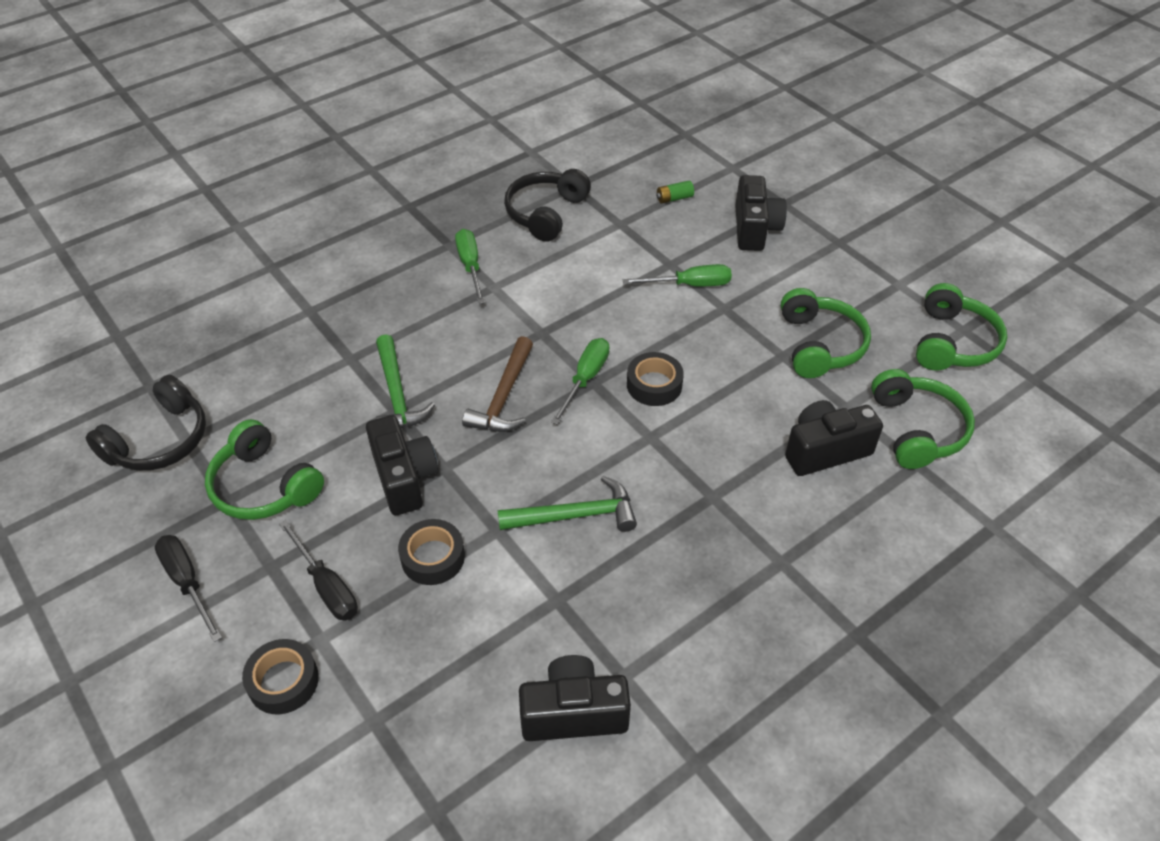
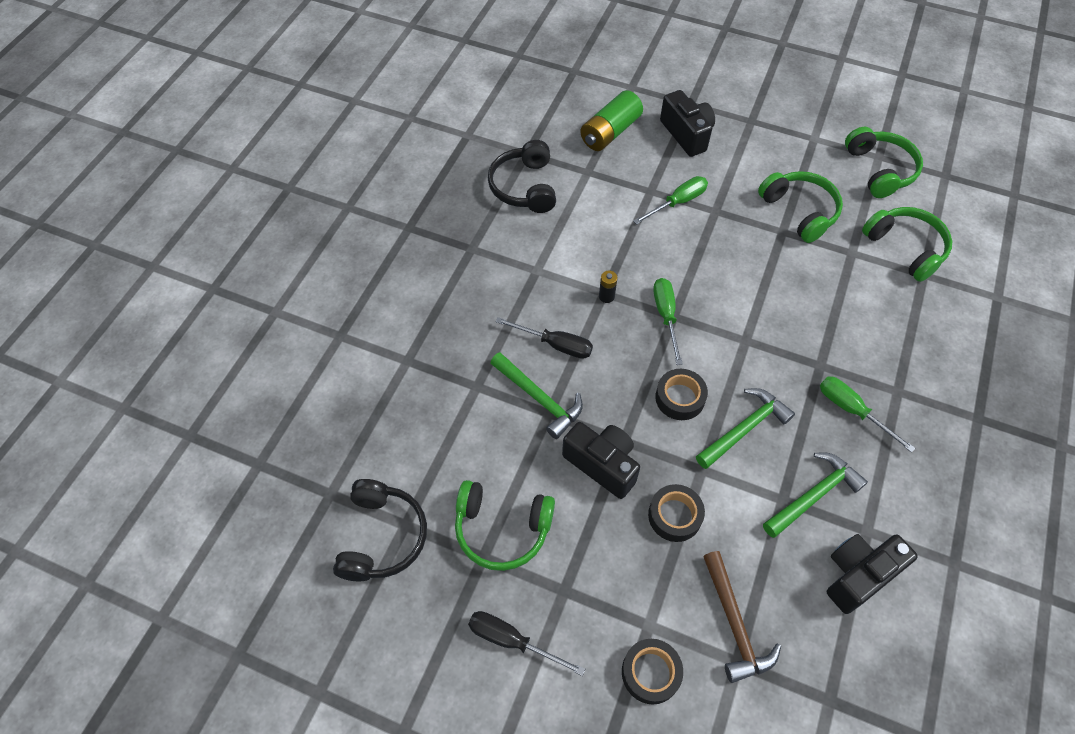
camera: 30 degrees left, 10 degrees up
(326, 586) = (619, 582): black screwdriver -> black screwdriver (555, 344)
(470, 266) = (504, 260): green screwdriver -> green screwdriver (852, 410)
(504, 397) = (620, 360): brown hammer -> brown hammer (734, 624)
(541, 337) = (606, 296): none -> black battery
(594, 612) = (813, 495): none -> green hammer
(654, 385) = (716, 297): black tape -> black tape (680, 398)
(674, 198) = (610, 132): green battery -> green battery, size x2.16
(825, 450) = (863, 293): black camera -> none

